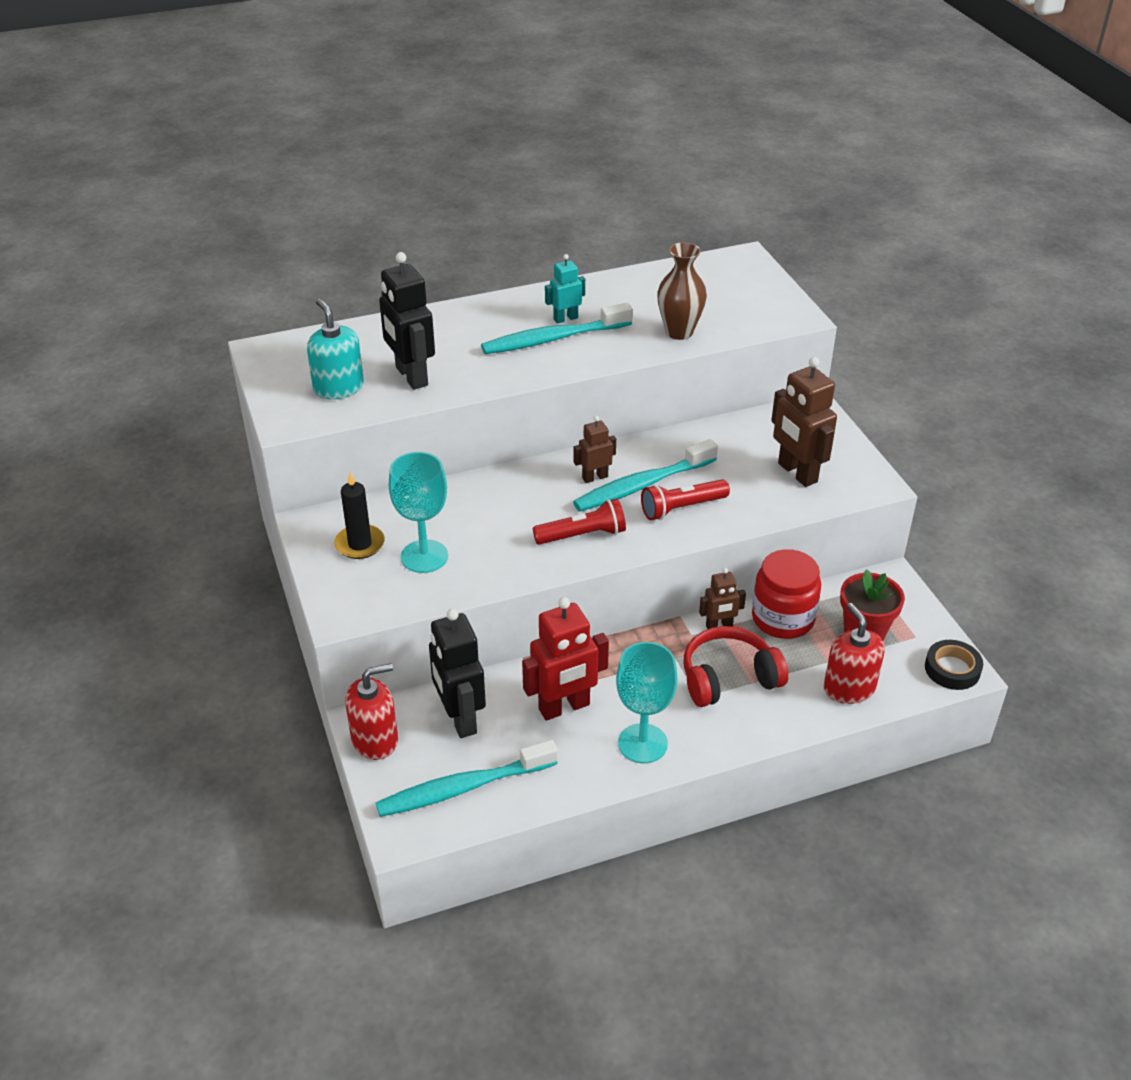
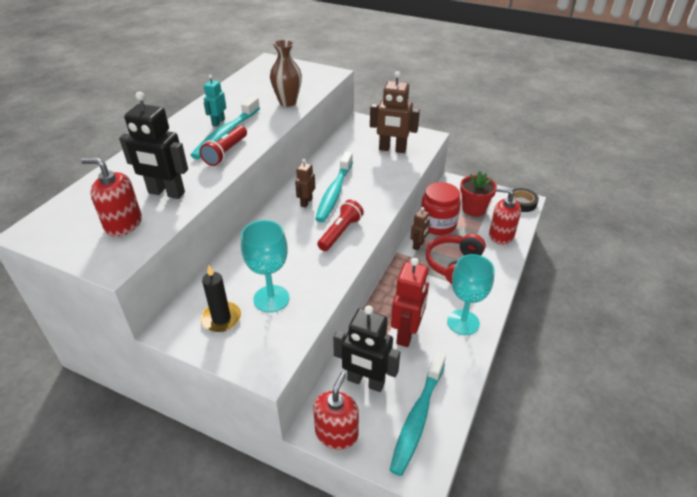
camera: 45 degrees left, 0 degrees up
(338, 388) = (123, 224): turquoise soap dispenser -> red soap dispenser
(681, 508) = (367, 192): red flashlight -> red flashlight (226, 153)

